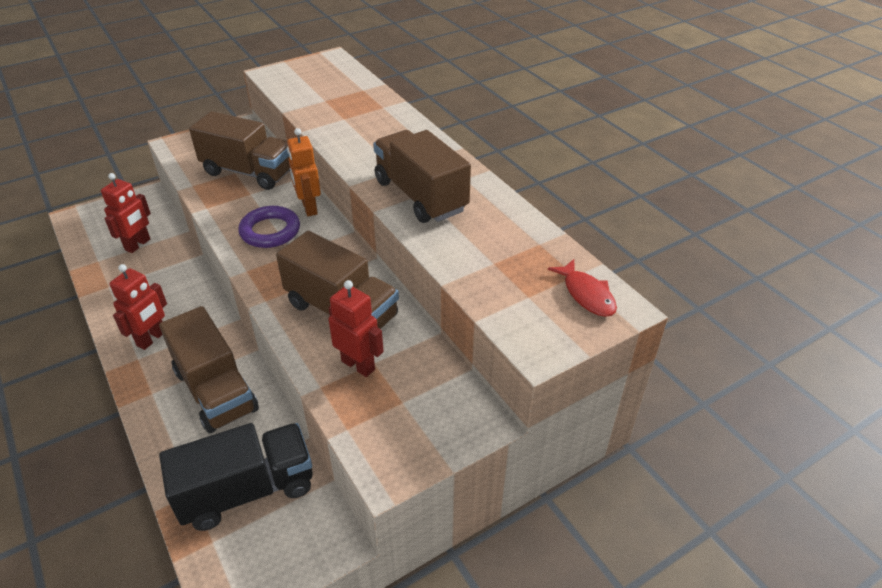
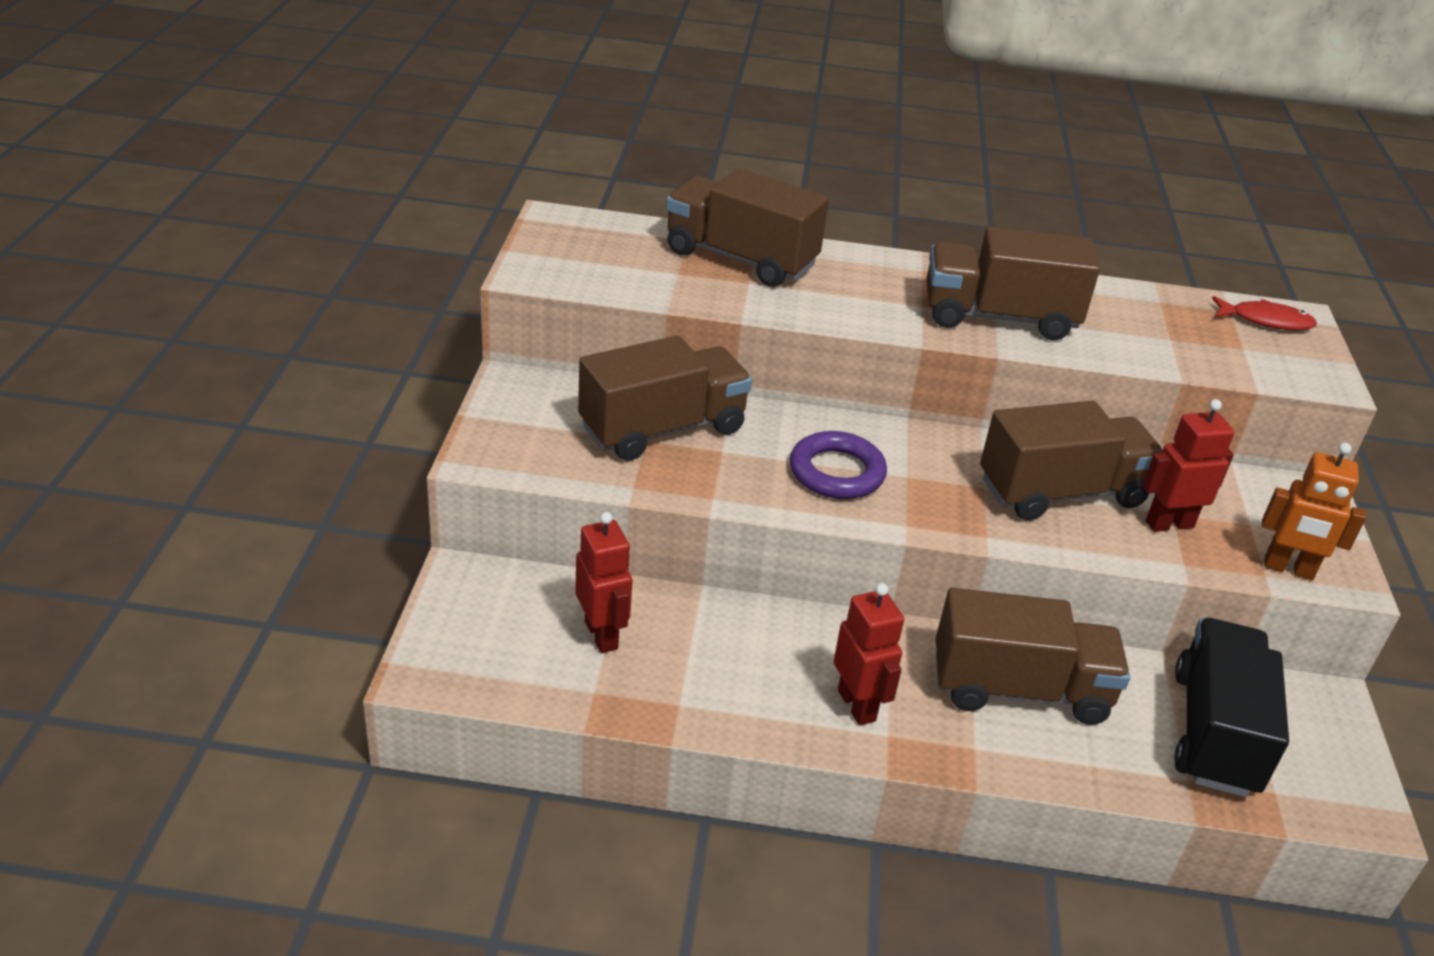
camera: 55 degrees left, 5 degrees down
(309, 208) = (817, 423): orange robot -> orange robot (1288, 569)
(364, 107) = (740, 259): none -> brown truck

